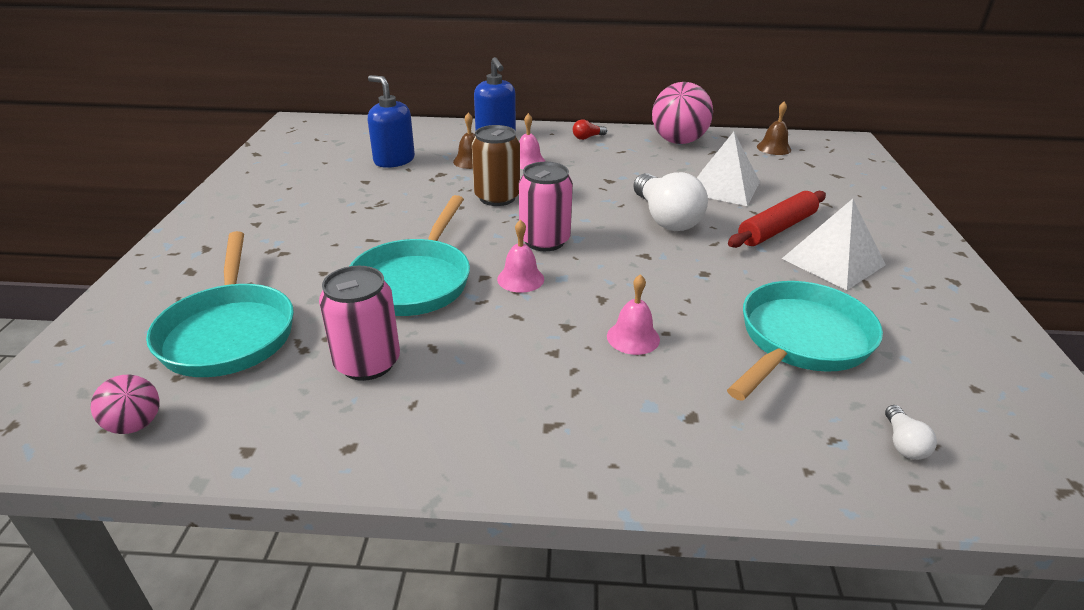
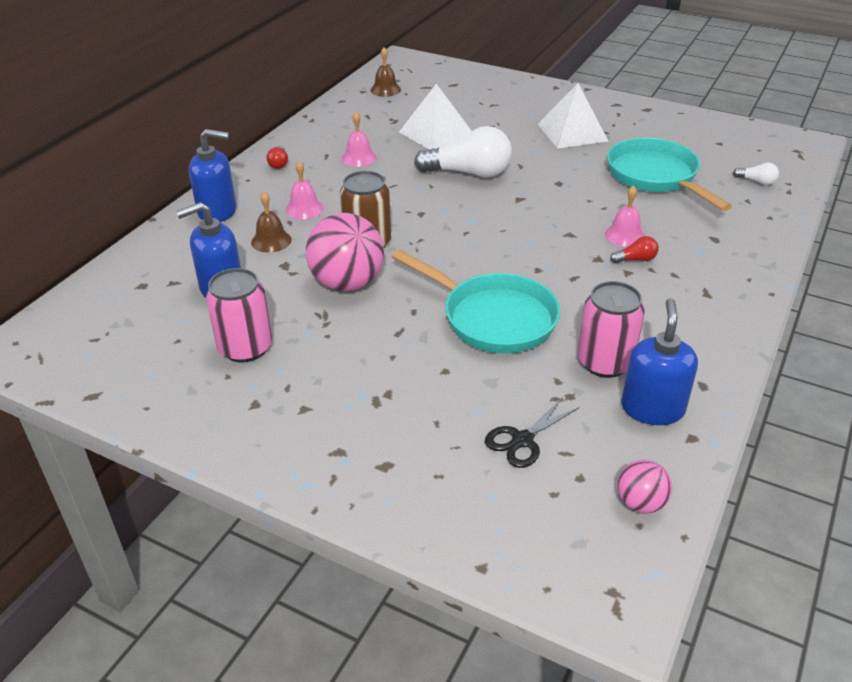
camera: 65 degrees left, 5 degrees up
(229, 332) = (522, 440): turquoise pan -> black scissors
(294, 411) = (652, 408): none -> blue soap dispenser
(520, 279) = (521, 263): pink bell -> pink bell (359, 157)
(544, 241) = (467, 237): pink can -> pink can (245, 348)
(585, 354) = (635, 259): none -> red light bulb
(678, 141) = (333, 124): pink ball -> pink ball (347, 283)
(777, 229) = (516, 135): red rolling pin -> none

